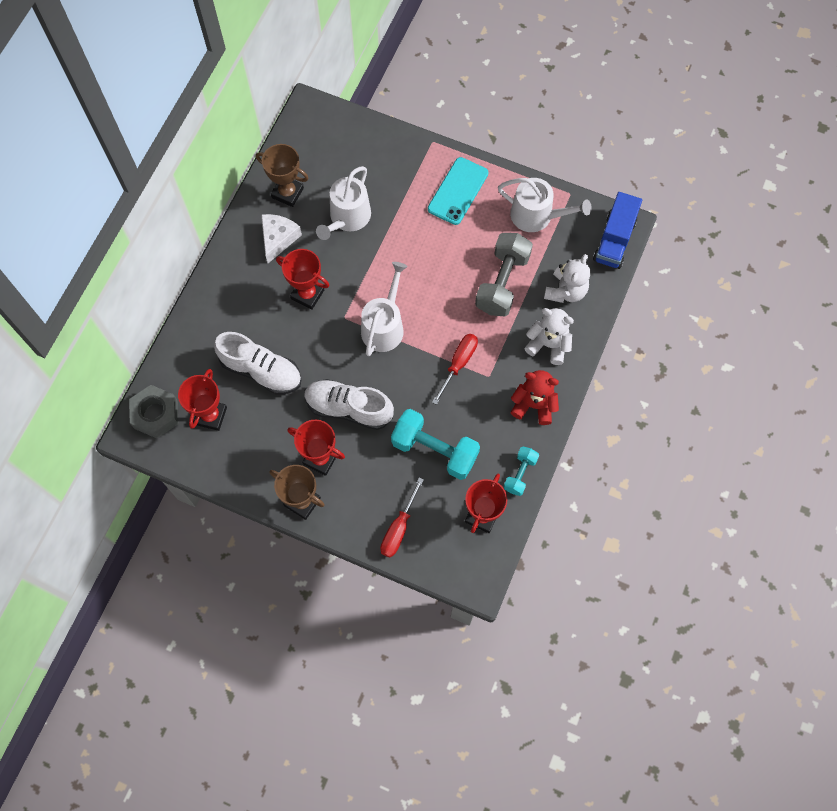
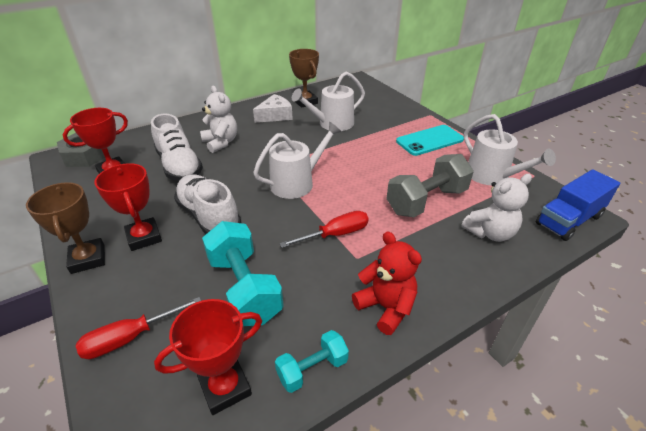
camera: 35 degrees right, 30 degrees down
(307, 294) = (261, 145): red trophy -> none
(548, 344) = (442, 264): white teddy bear -> white teddy bear (221, 143)

